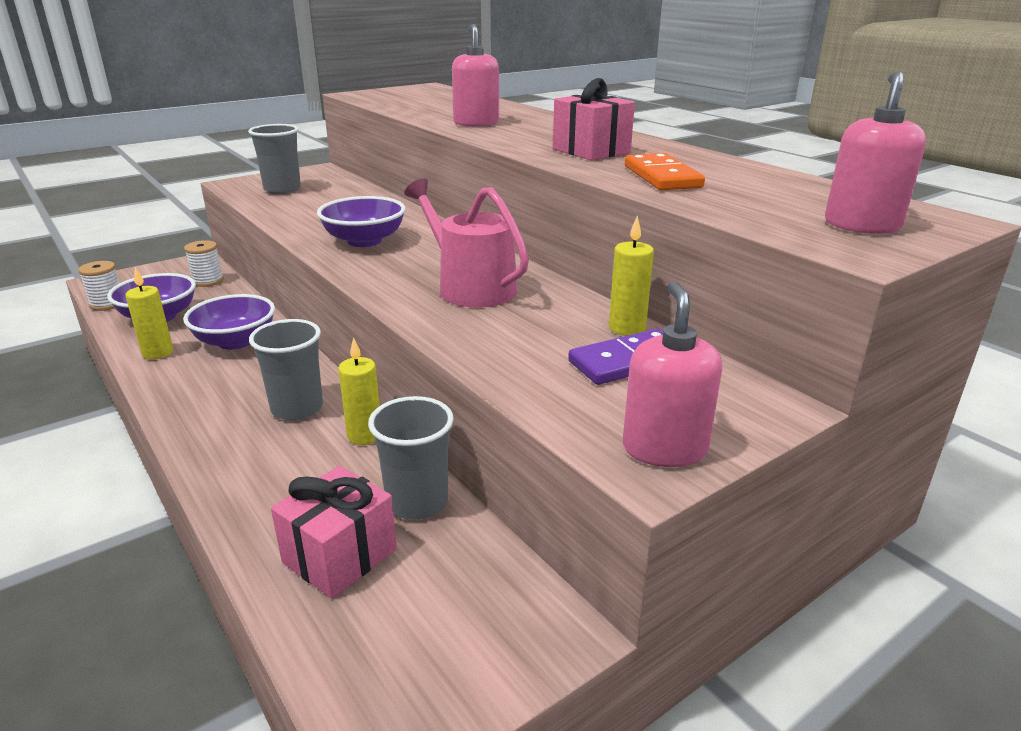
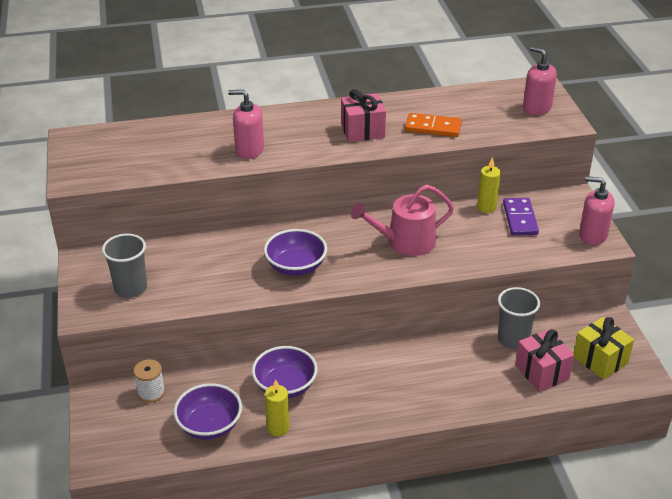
camera: 65 degrees left, 10 degrees up
(107, 304) = (158, 457): white spool -> none
(297, 408) = (399, 368): grey cup -> none
(364, 435) = (444, 345): yellow candle -> none
(412, 638) = (600, 360): none -> yellow gift

